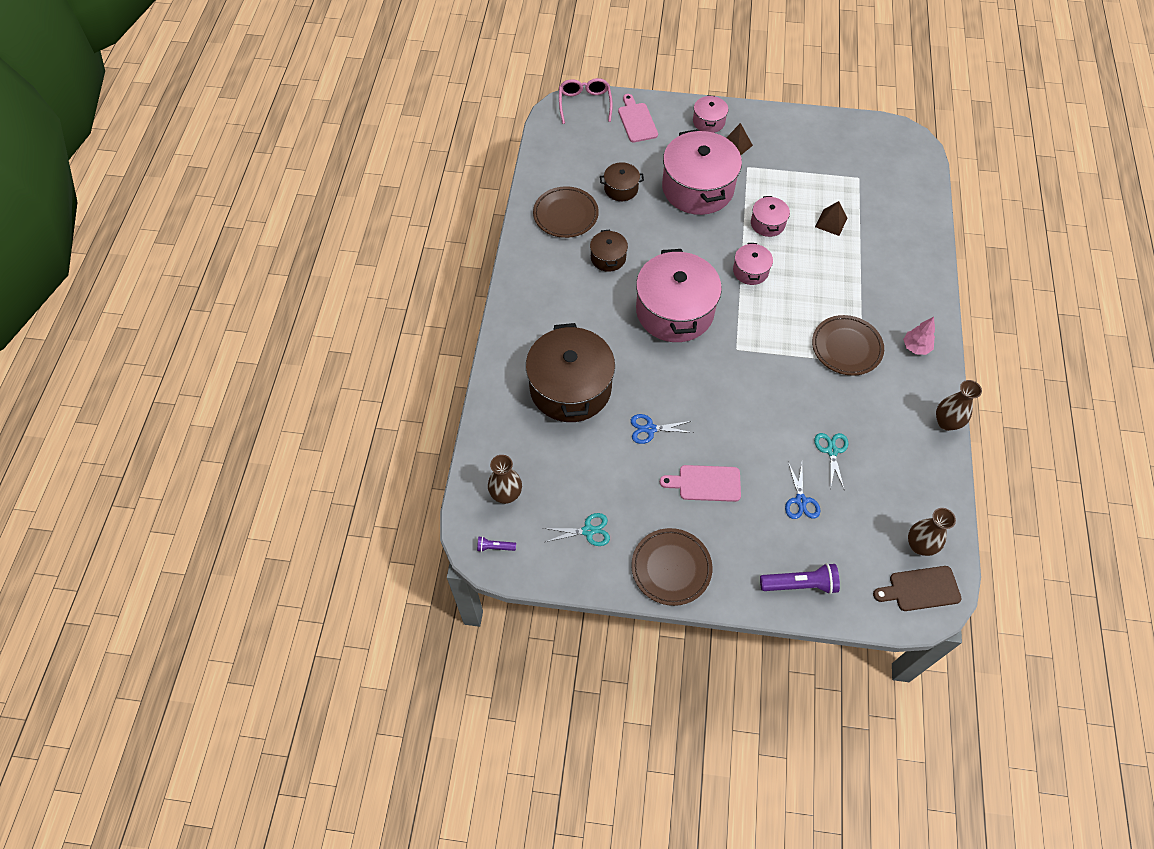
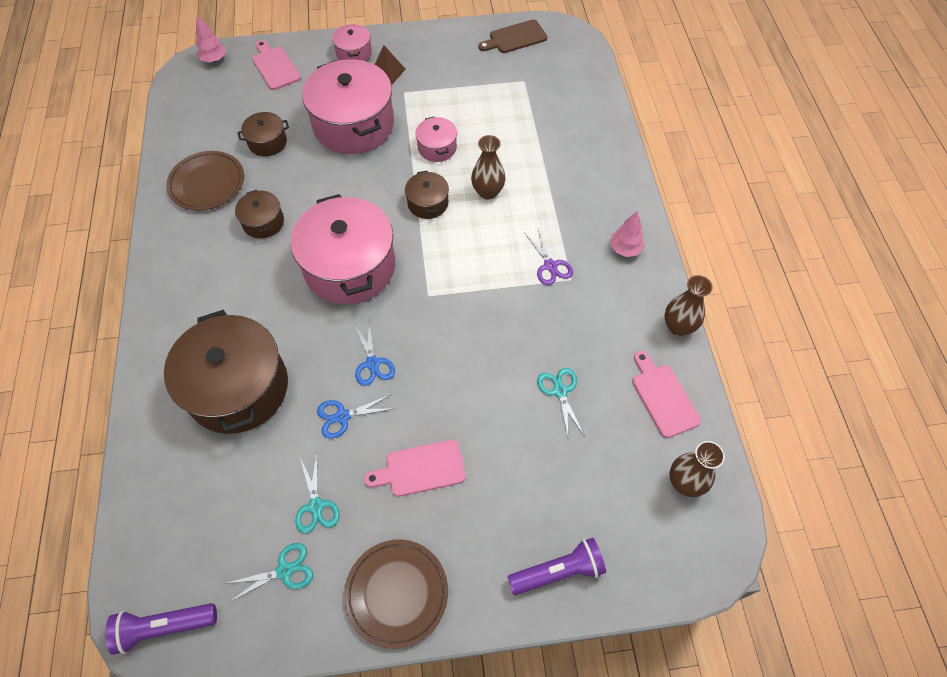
camera: 15 degrees left, 0 degrees up
(495, 547) = (164, 627): purple flashlight -> purple flashlight, size x1.91
(506, 494) = (172, 548): brown vase -> brown vase (487, 192)
(584, 104) = (214, 59): pink glasses -> pink tree
(619, 491) = (316, 506): none -> turquoise scissors
(750, 271) = (428, 203): pink pot -> brown pot
(801, 501) = (537, 462): blue scissors -> blue scissors (373, 364)
(831, 222) = (505, 133): brown pyramid -> none
(846, 347) = (550, 266): brown plate -> purple scissors
(918, 476) = (663, 397): none -> pink cutting board
(920, 589) = (699, 538): brown cutting board -> brown cutting board (515, 38)

